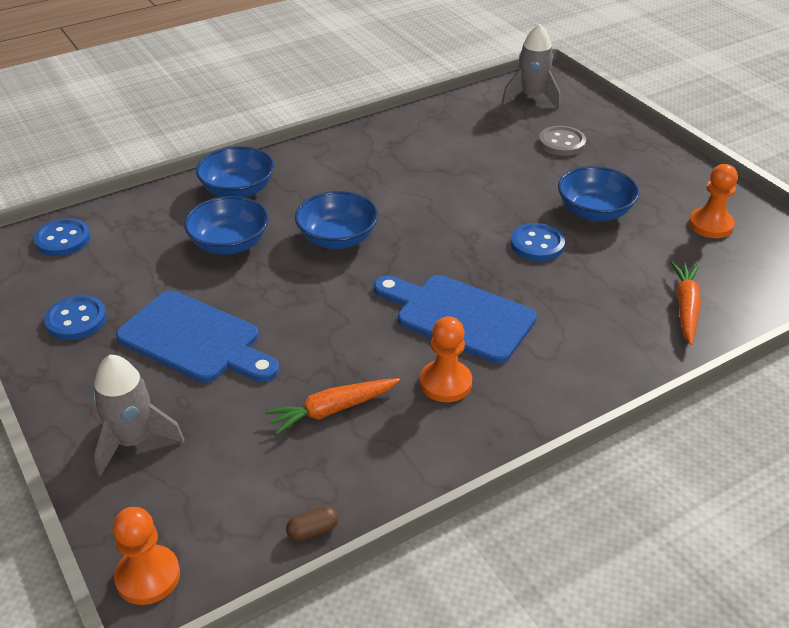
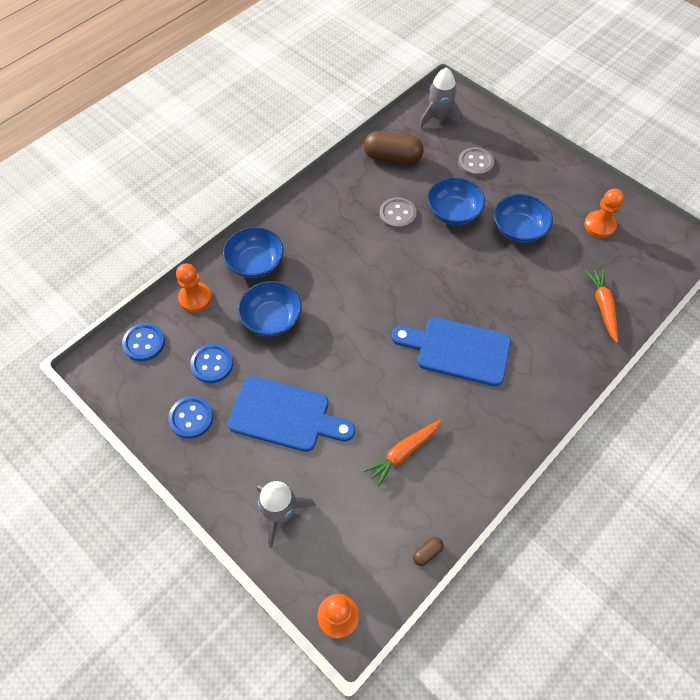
camera: 15 degrees left, 20 degrees up
(337, 238) = (348, 296): blue bowl -> blue bowl (453, 212)
(438, 174) = (397, 214): none -> grey button
(445, 383) = (468, 411): orange pawn -> orange pawn (195, 298)
(457, 123) = (392, 157): none -> brown capsule
(537, 244) = (489, 270): blue button -> blue button (212, 364)

